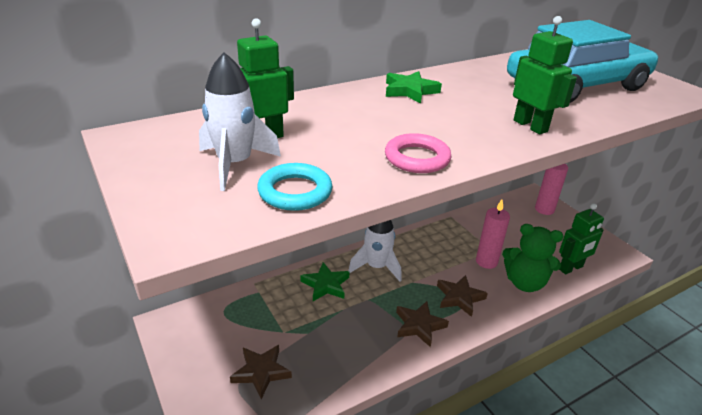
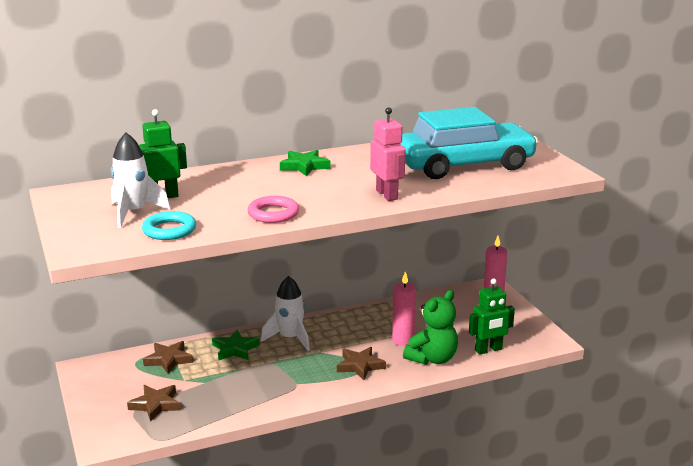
camera: 10 degrees right, 10 degrees down
(419, 325) = (310, 383): brown star -> brown star (168, 360)
(525, 283) = (432, 359): green teddy bear -> green teddy bear turned 75 degrees counterclockwise
(530, 126) = (387, 195): green robot -> pink robot

